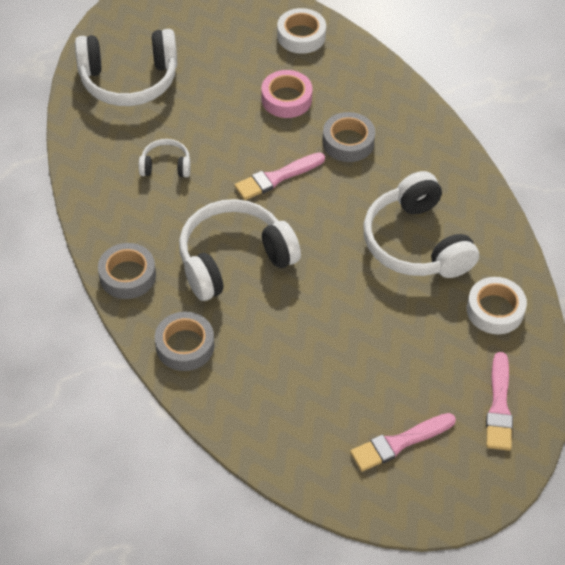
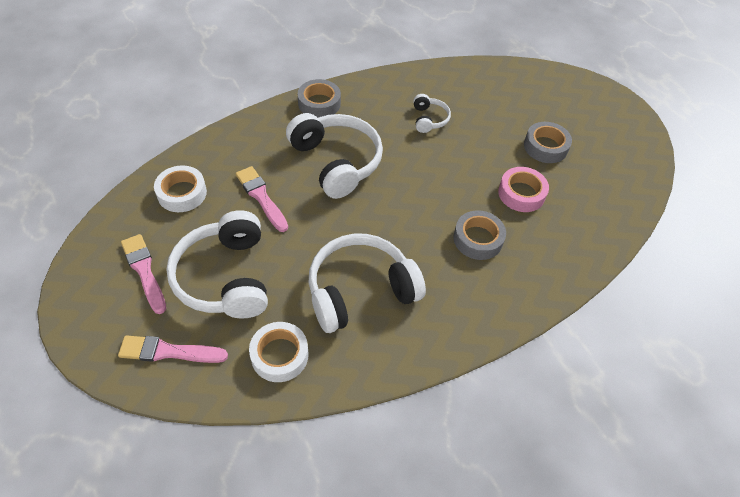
camera: 85 degrees right, 0 degrees up
(129, 80) = (517, 95): white headphones -> white headphones (225, 277)
(185, 346) = (254, 136): grey tape -> grey tape (545, 147)
(276, 178) = (426, 188): pink brush -> pink brush (261, 197)
(301, 36) = (606, 204): white tape -> white tape (182, 193)

